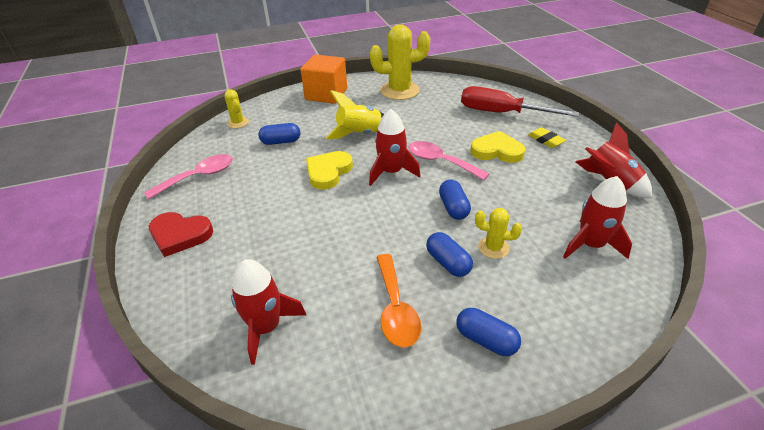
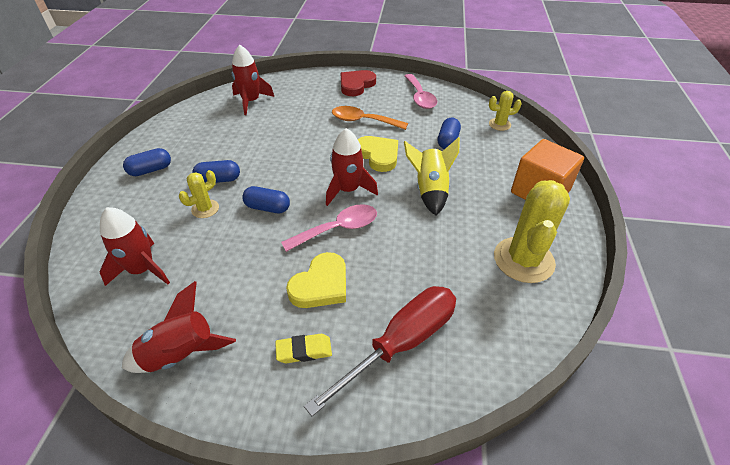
camera: 115 degrees right, 5 degrees up
(395, 309) = (211, 145): orange spoon -> orange spoon (363, 121)

